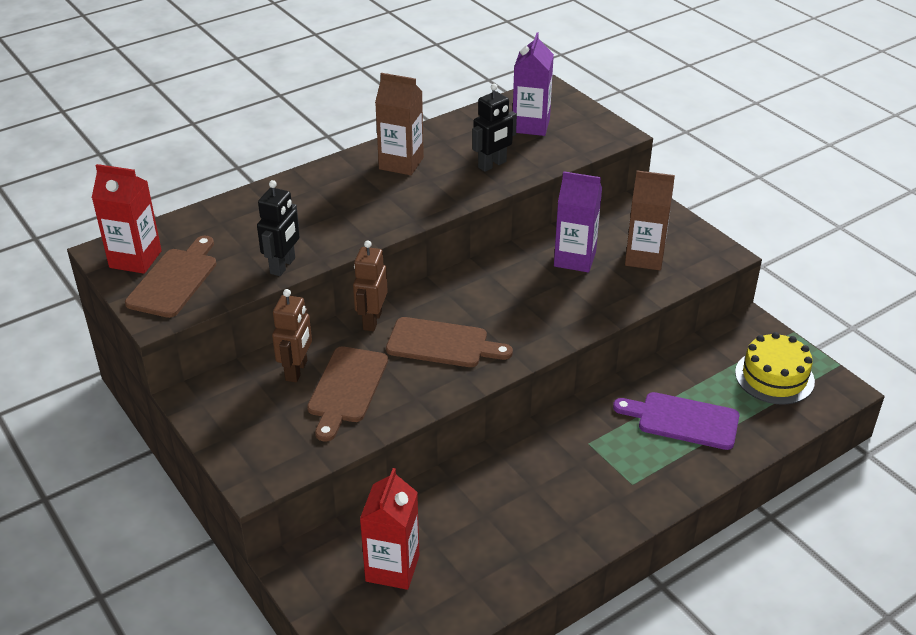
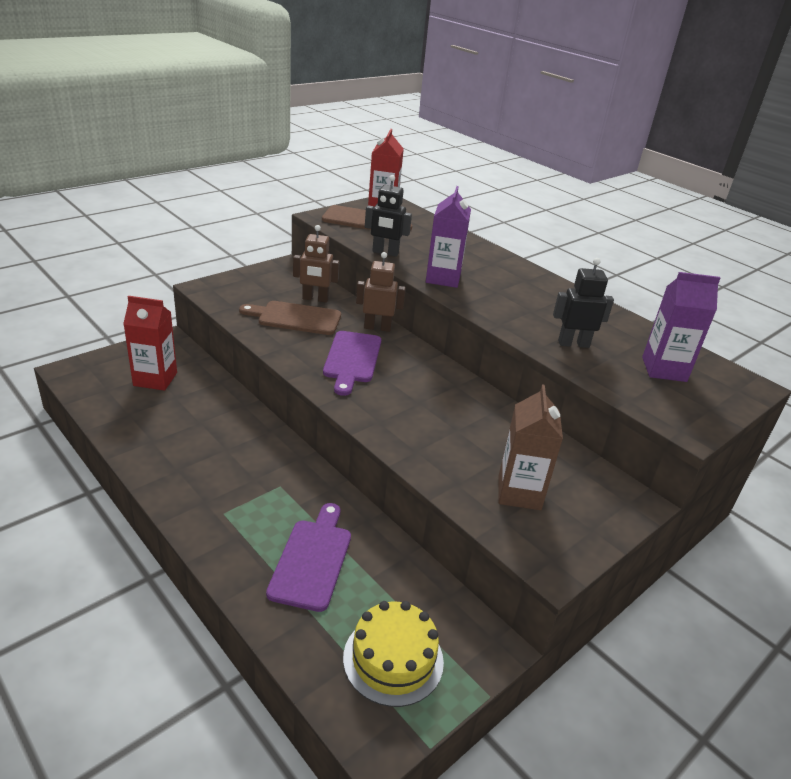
camera: 80 degrees right, 5 degrees down
(401, 163) = (549, 298): brown carton -> none
(442, 344) = (352, 359): brown cutting board -> purple cutting board
(492, 165) = (573, 344): black robot -> black robot turned 135 degrees clockwise
(575, 259) = (498, 439): purple carton -> purple carton (443, 278)

